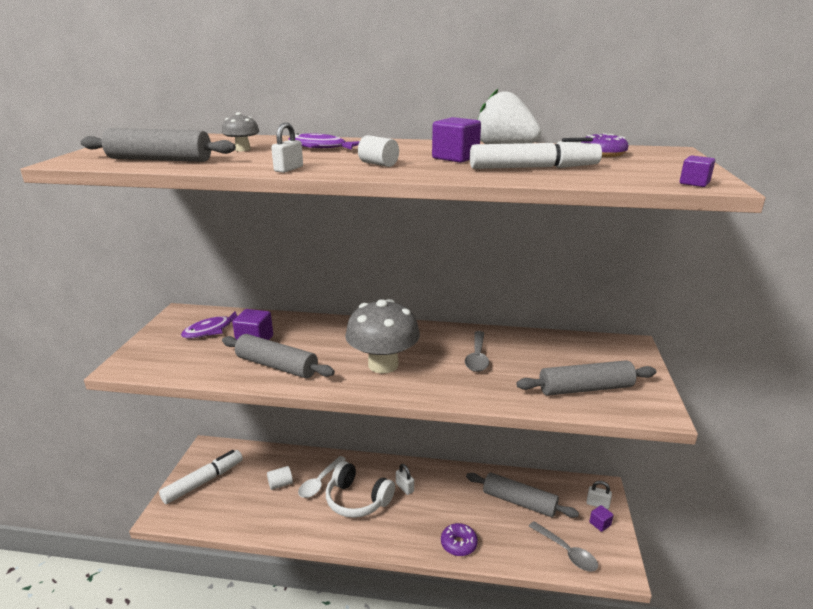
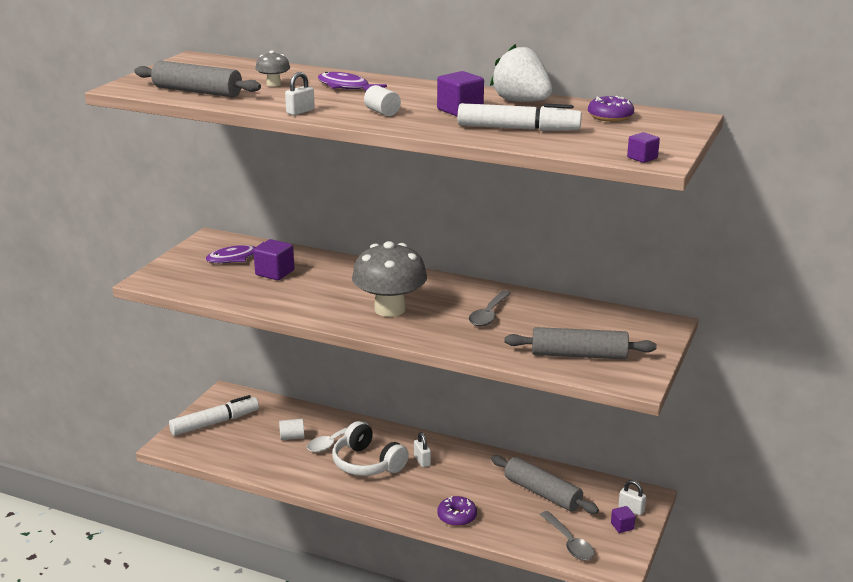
camera: 15 degrees right, 0 degrees up
(276, 366) = (287, 297): grey rolling pin -> none

